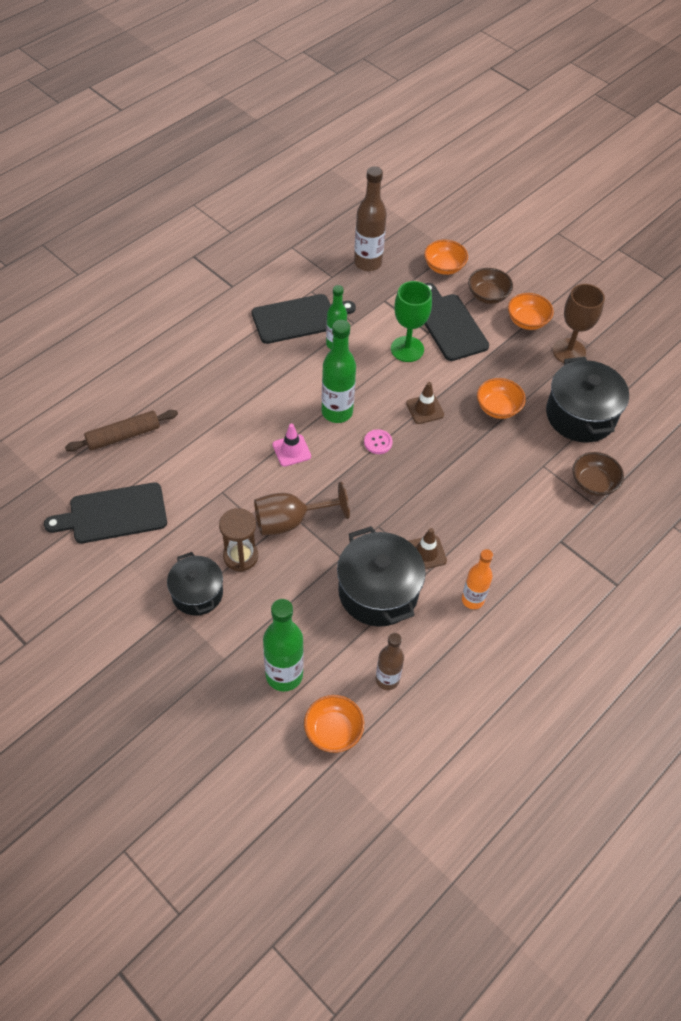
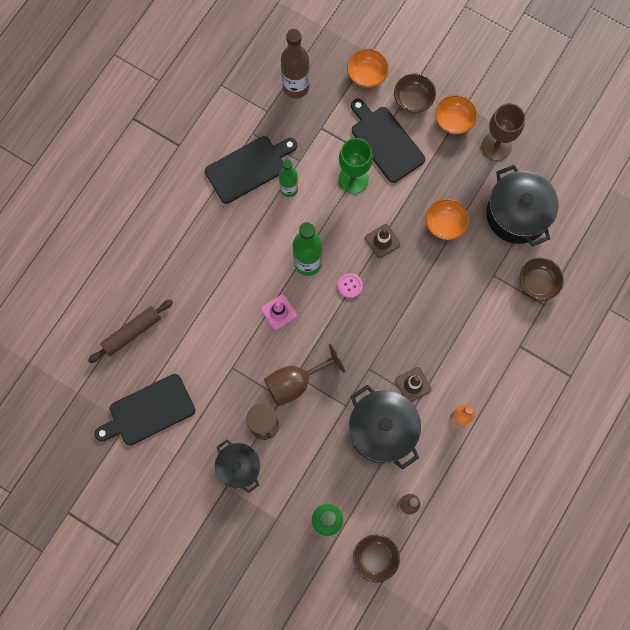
camera: 10 degrees left, 20 degrees up
(333, 731) = (375, 558): orange bowl -> brown bowl

